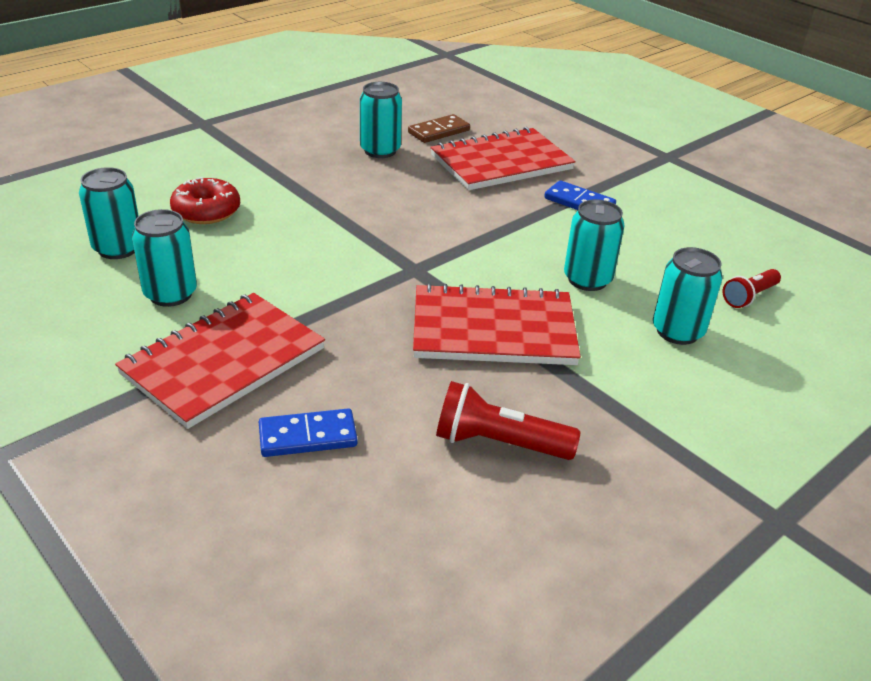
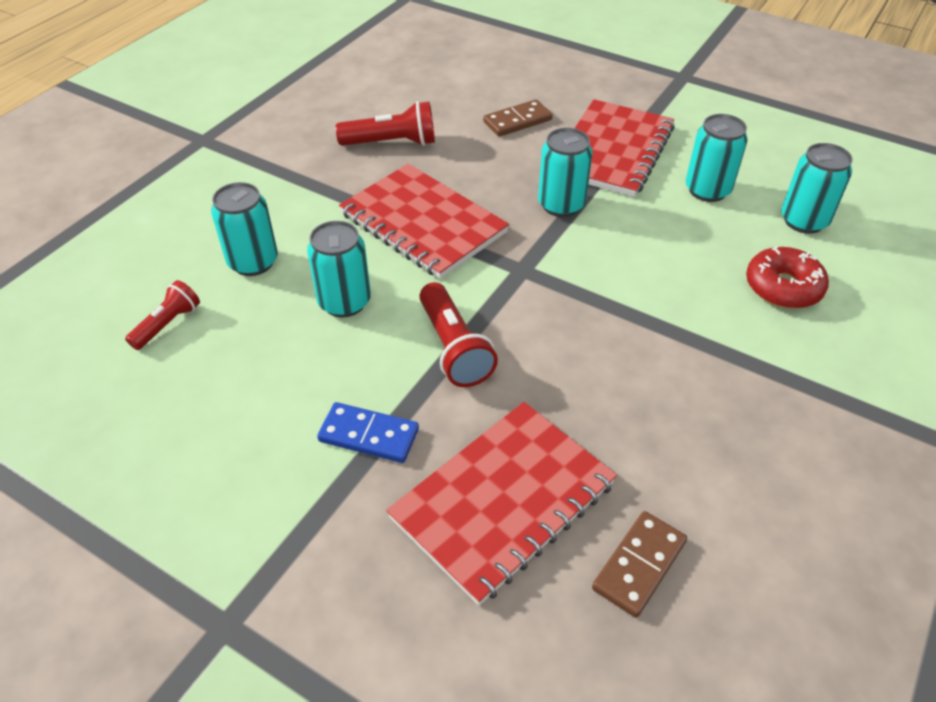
camera: 165 degrees right, 10 degrees up
(308, 436) = (517, 121): blue domino -> brown domino
(380, 150) = (691, 472): turquoise can -> turquoise can (561, 205)
(493, 329) = (423, 223): red notebook -> red notebook turned 60 degrees clockwise
(502, 231) = (454, 348): none -> red flashlight

